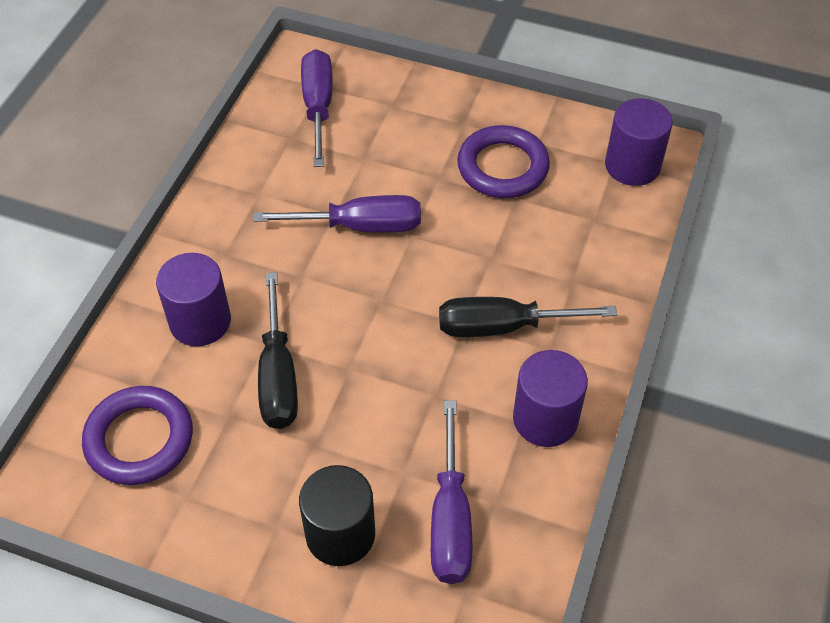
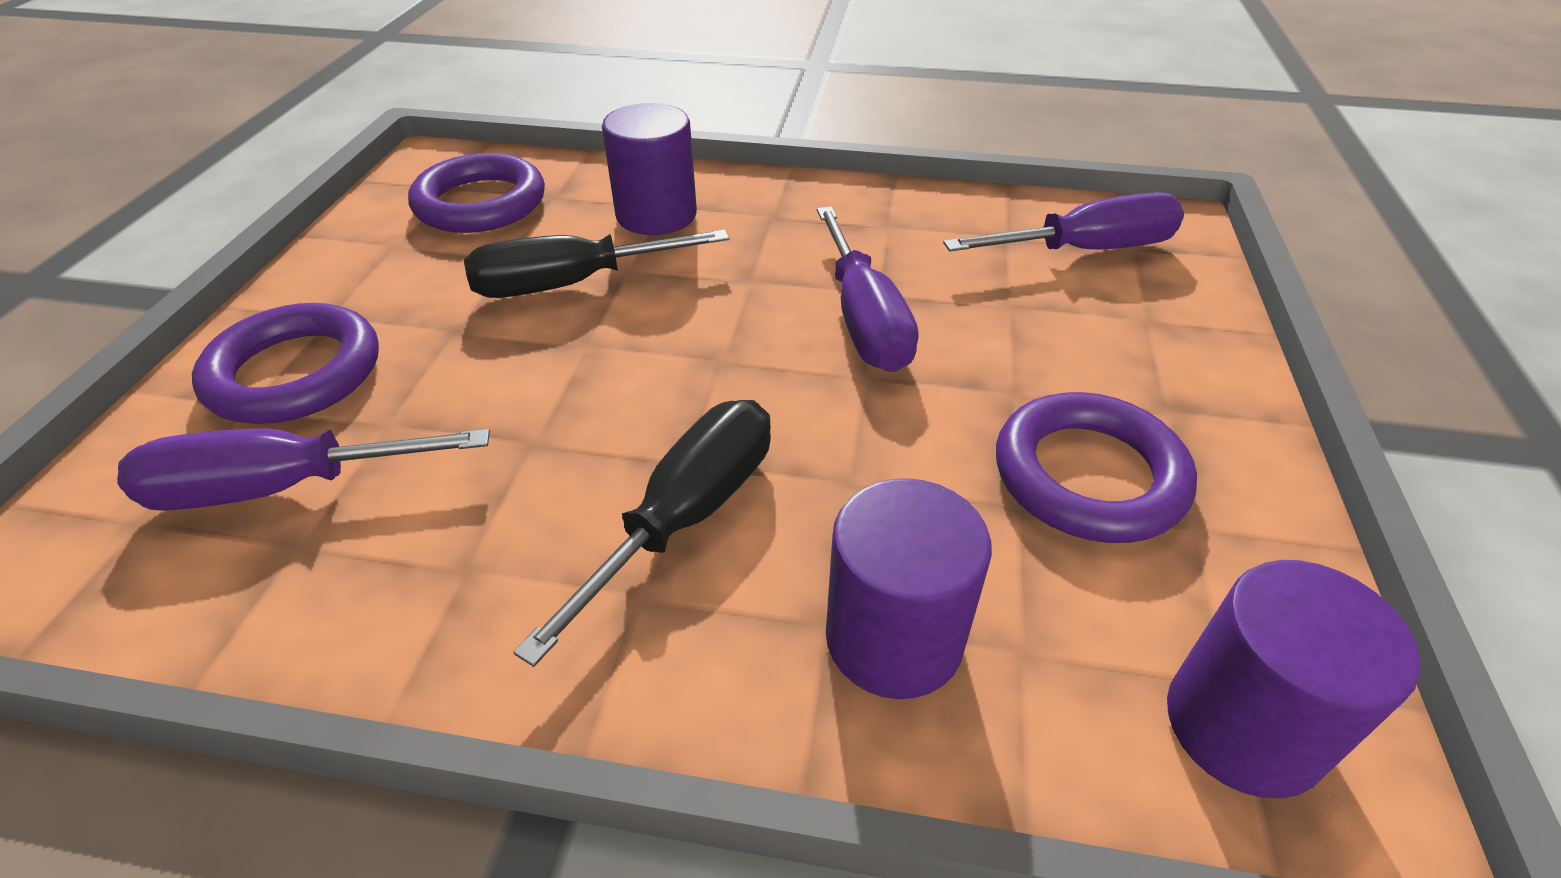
camera: 80 degrees right, 10 degrees down
(340, 534) = (295, 373): black cylinder -> purple ring
(503, 326) = (686, 516): black screwdriver -> black screwdriver turned 45 degrees clockwise
(545, 419) = (466, 603): purple cylinder -> purple cylinder (894, 638)

